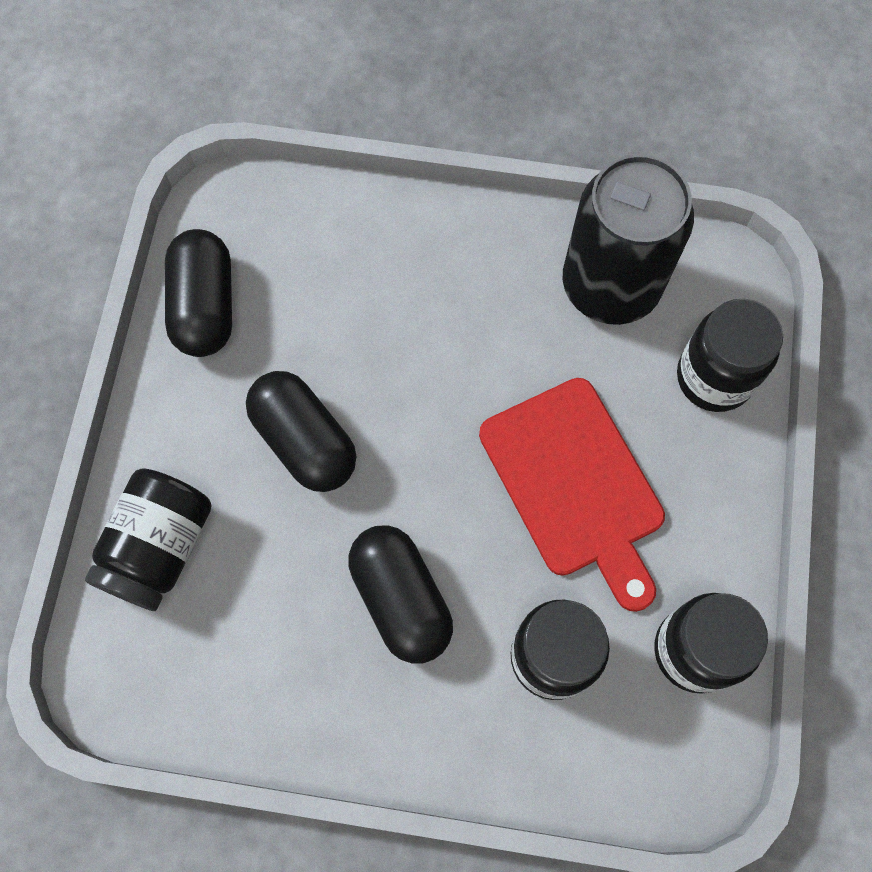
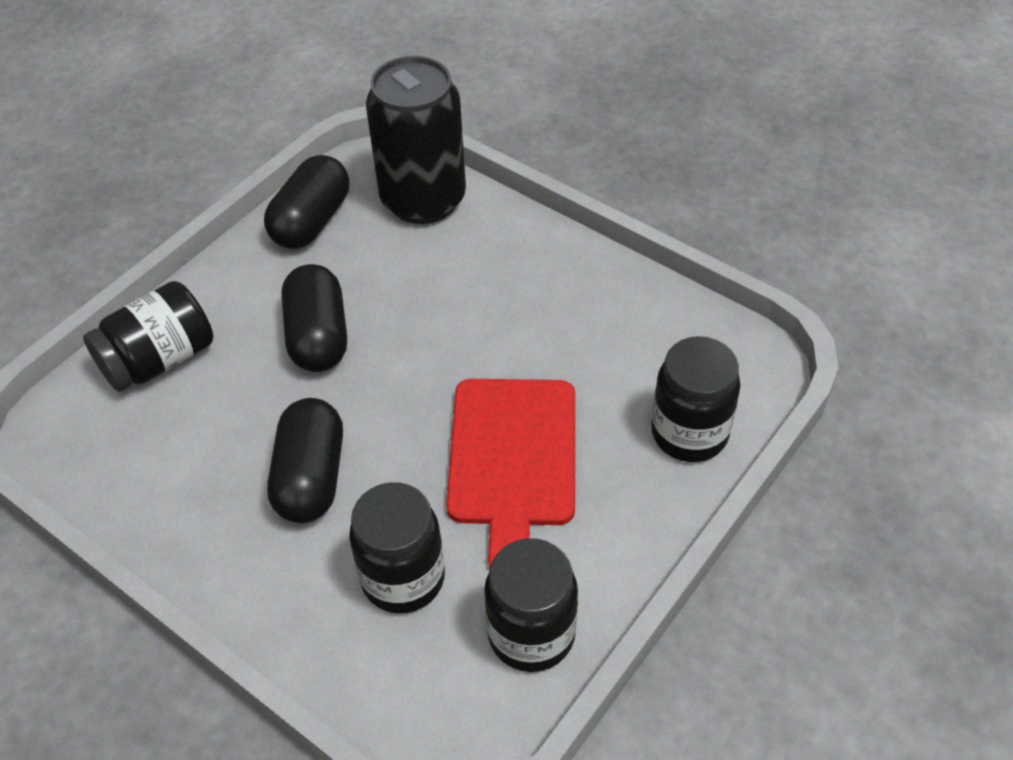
camera: 30 degrees right, 20 degrees down
(610, 285) = (641, 331): black can -> black can (423, 200)

